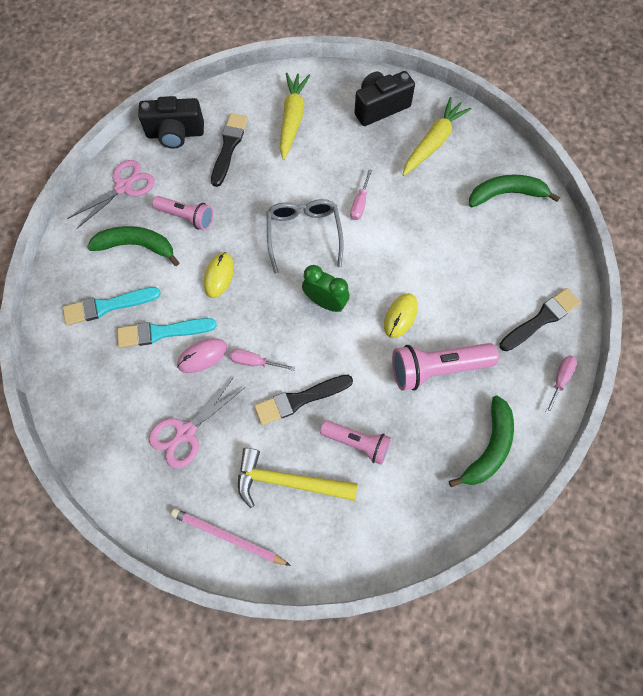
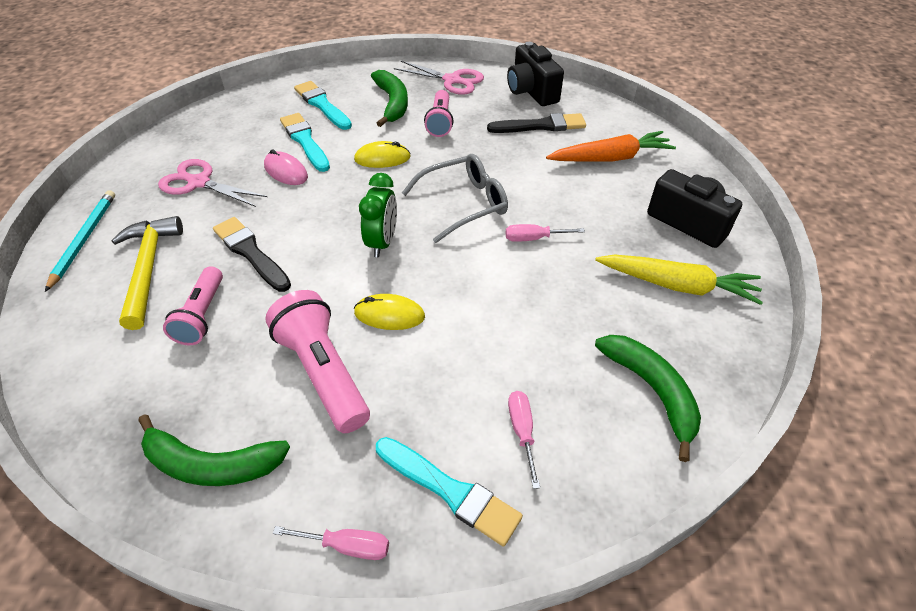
camera: 70 degrees right, 20 degrees down
(227, 537) = (84, 239): pink pencil -> turquoise pencil
(255, 362) = (289, 208): pink screwdriver -> pink screwdriver (522, 432)
(292, 119) = (610, 158): yellow carrot -> orange carrot
(541, 319) = (450, 491): black brush -> turquoise brush

